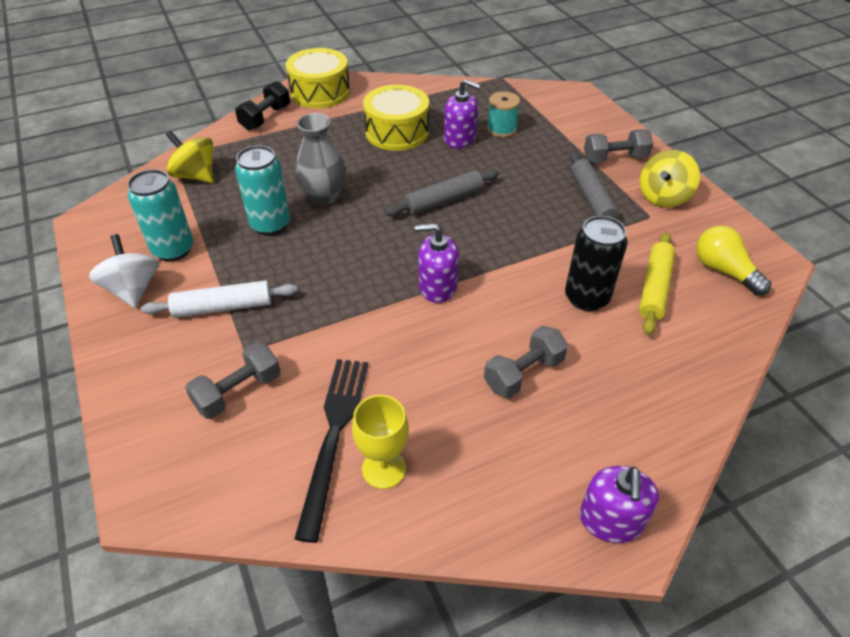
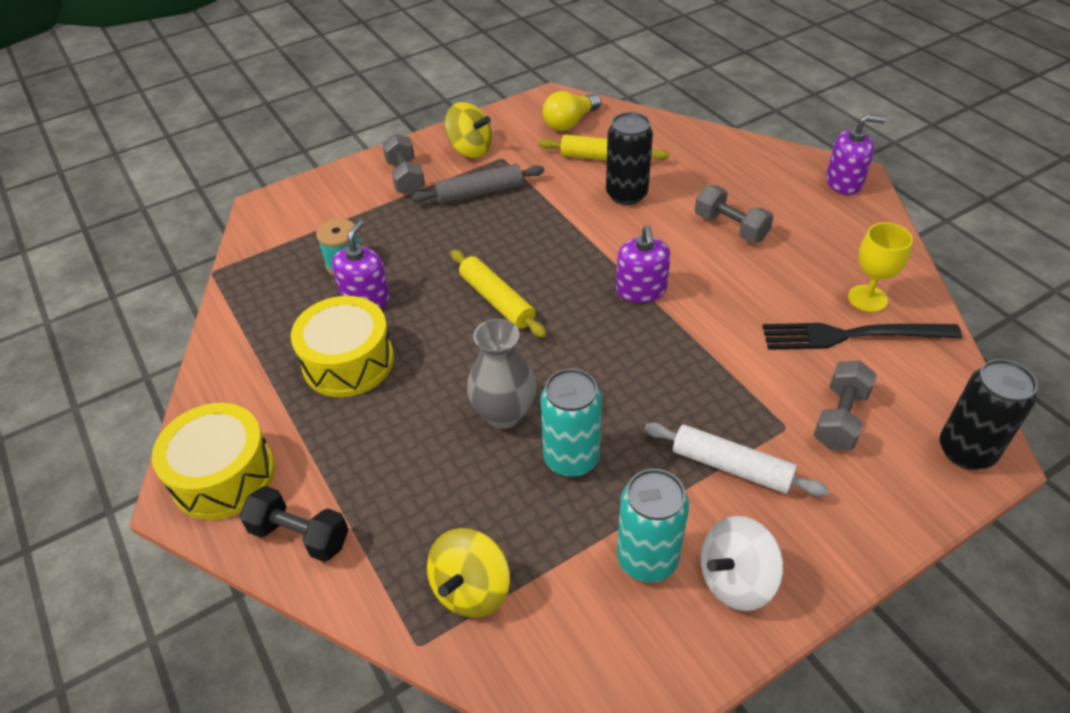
camera: 95 degrees left, 0 degrees up
(159, 480) = (966, 451): none -> black can
(223, 307) = (731, 467): white rolling pin -> white rolling pin turned 45 degrees counterclockwise
(238, 392) = (840, 418): grey dumbbell -> grey dumbbell turned 75 degrees clockwise
(443, 201) = (497, 300): grey rolling pin -> yellow rolling pin

